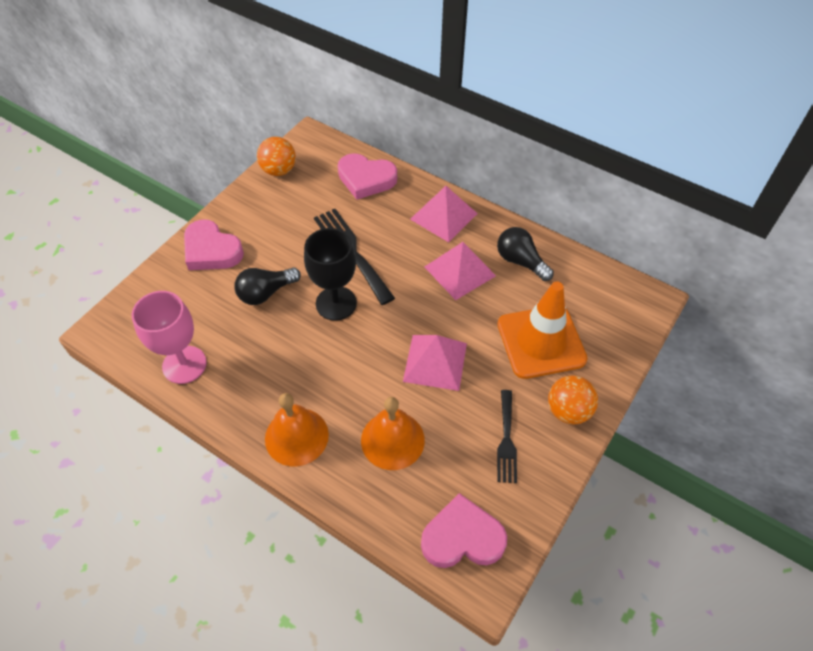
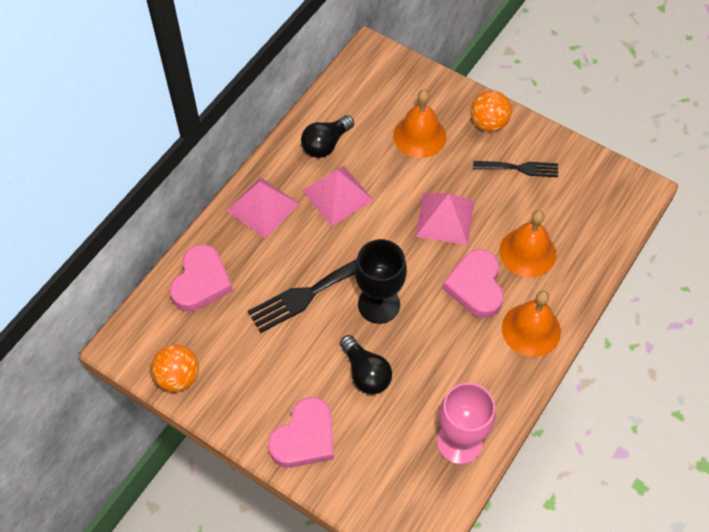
camera: 90 degrees left, 5 degrees up
(462, 537) = (607, 203): pink heart -> pink heart (476, 286)
(541, 342) = (419, 136): orange traffic cone -> orange bell

